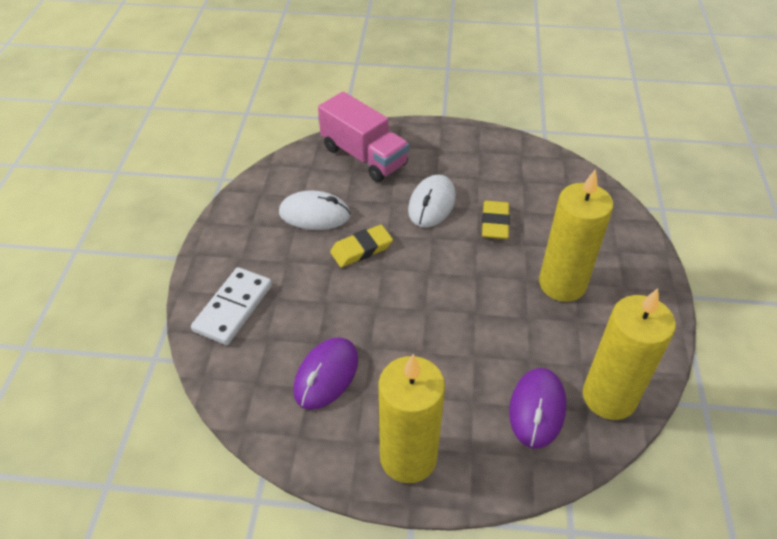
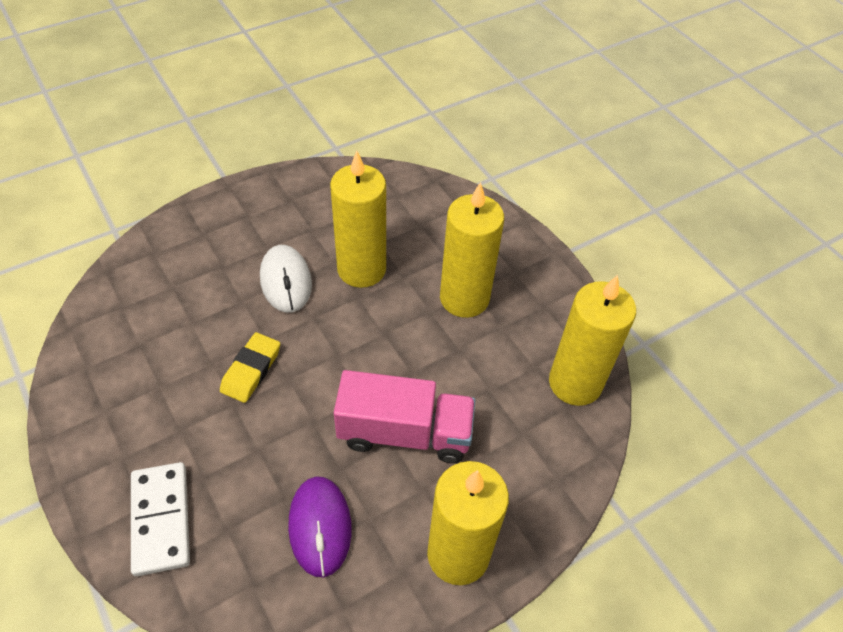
camera: 40 degrees left, 5 degrees up
(314, 214) = (169, 359): white mouse -> none
(364, 156) = (173, 264): pink truck -> pink truck (404, 432)
(495, 223) = (361, 269): yellow eraser -> yellow candle
(537, 409) = (529, 432): purple mouse -> none

